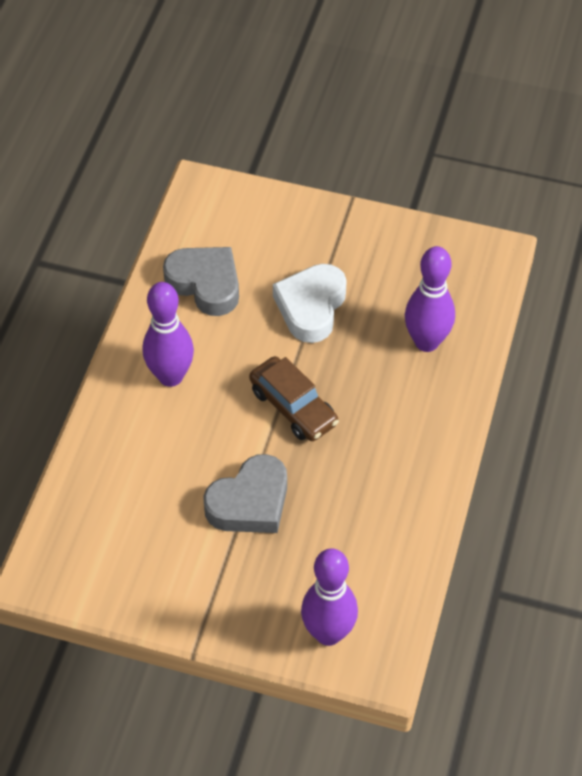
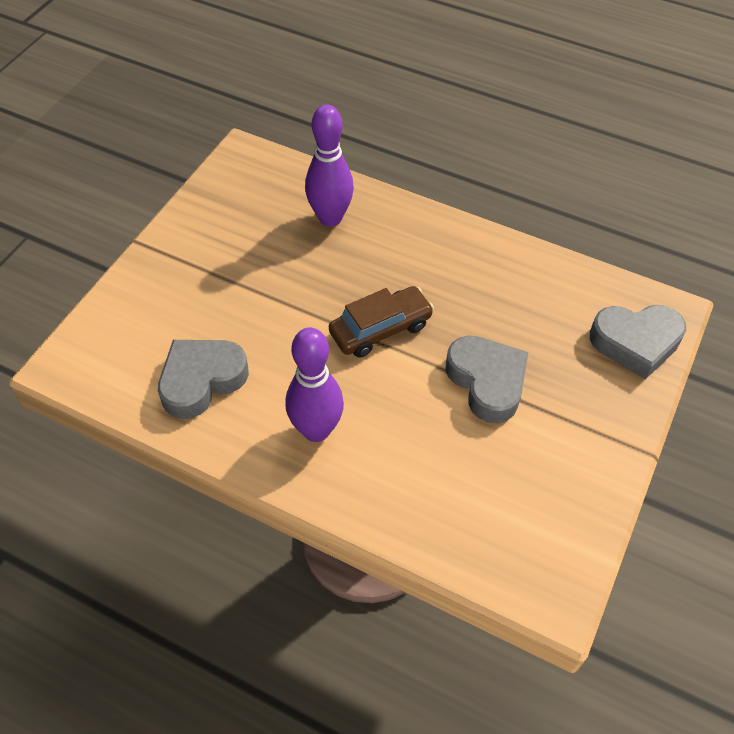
camera: 80 degrees left, 0 degrees up
(311, 307) = (262, 295): white heart -> none
(328, 633) = (635, 343): purple bowling pin -> grey heart

